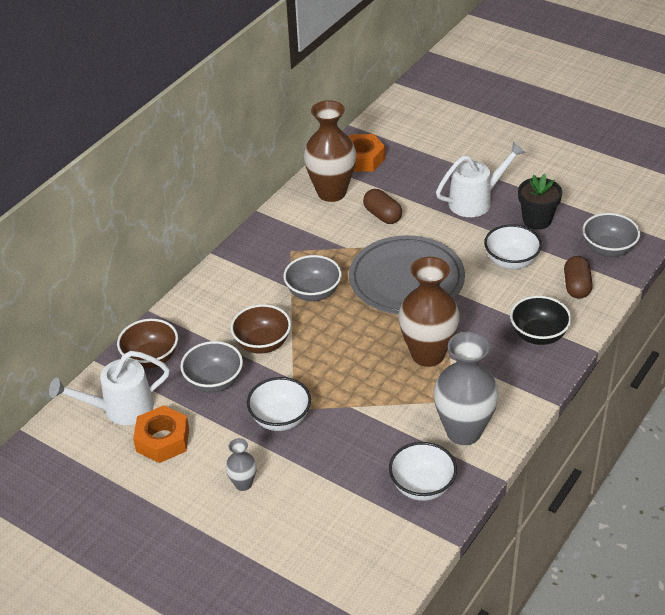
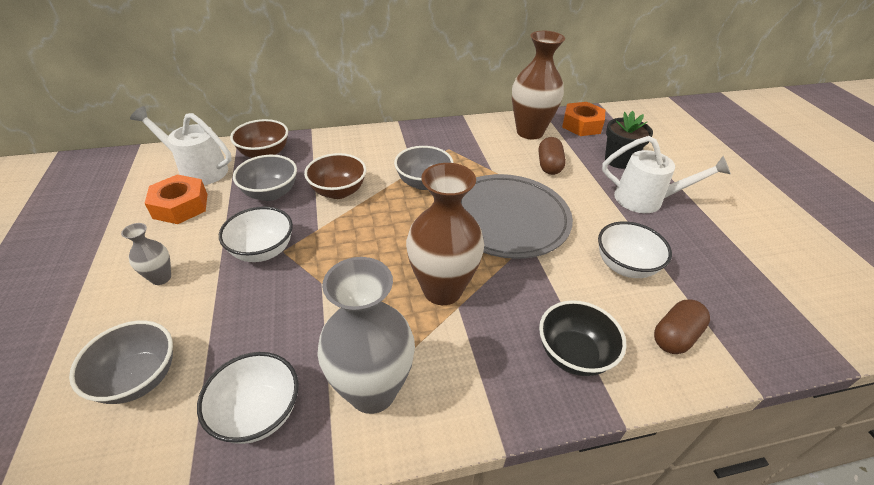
camera: 40 degrees right, 0 degrees up
(537, 220) = (694, 248): black flower pot -> black flower pot (618, 160)
(608, 249) = (755, 325): grey bowl -> grey bowl (139, 378)

